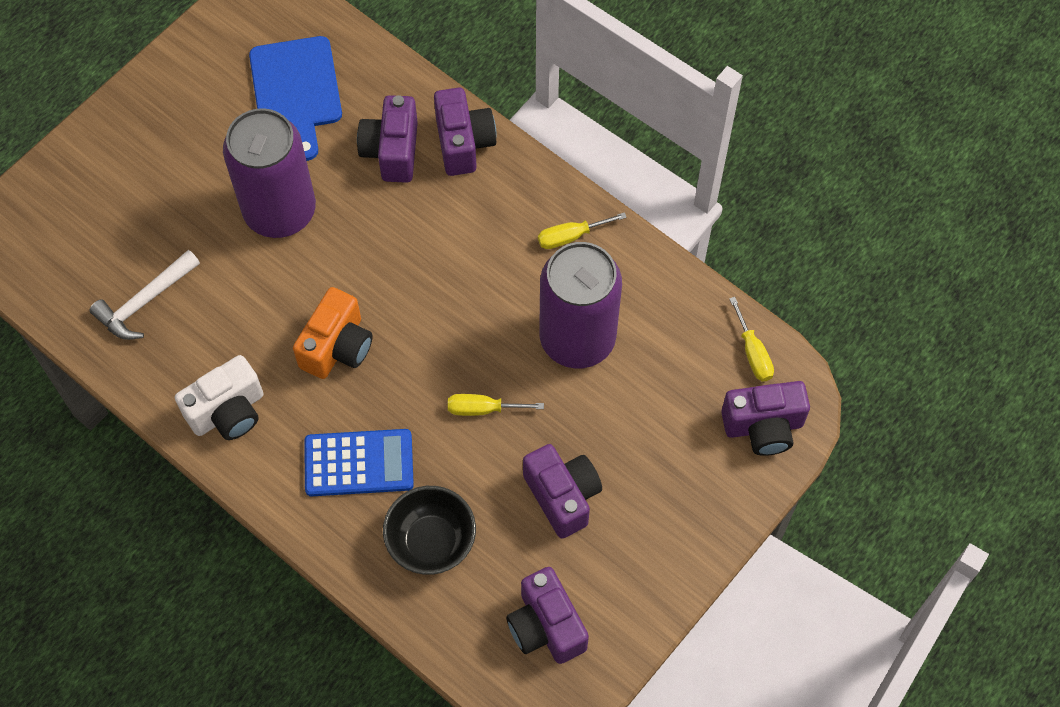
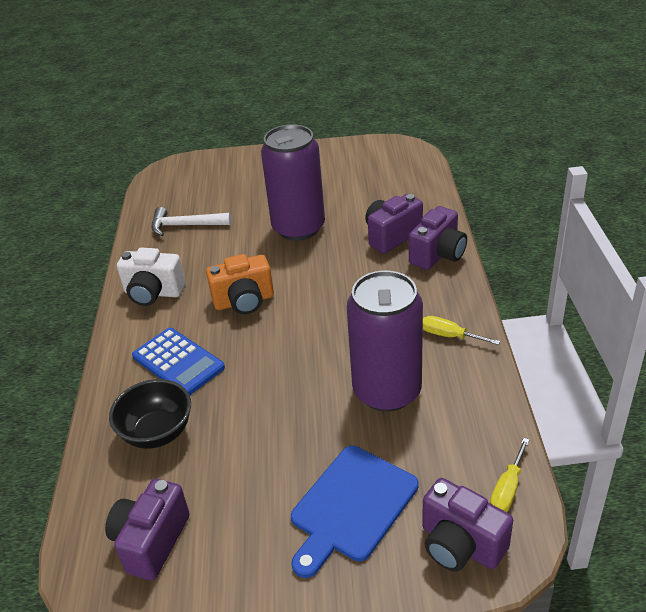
camera: 50 degrees right, 25 degrees down
(296, 91) = (374, 187): blue cutting board -> blue cutting board (351, 506)
(483, 409) = (280, 386): yellow screwdriver -> none
(562, 496) = (264, 472): purple camera -> none

